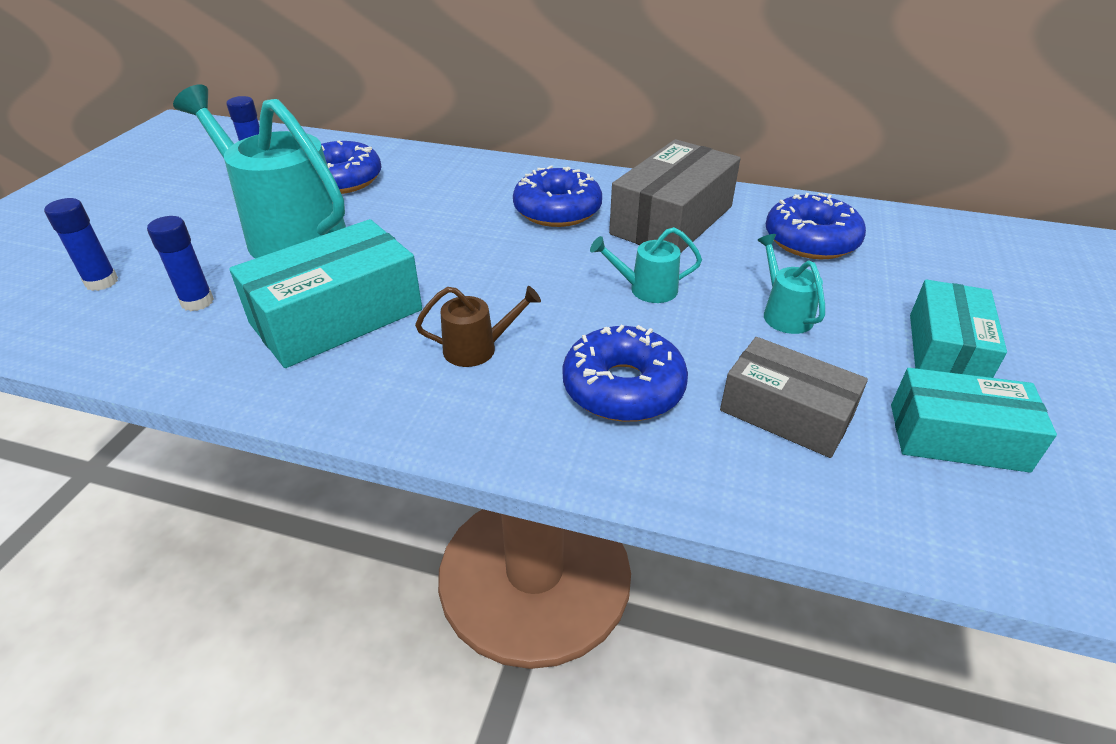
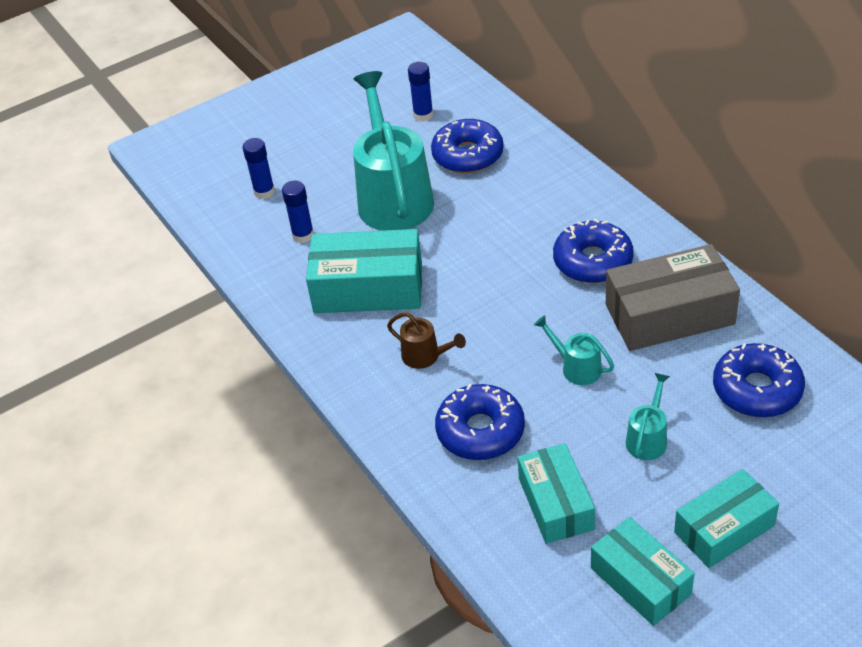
camera: 45 degrees right, 5 degrees up
(786, 413) = (555, 503): grey box -> turquoise box

